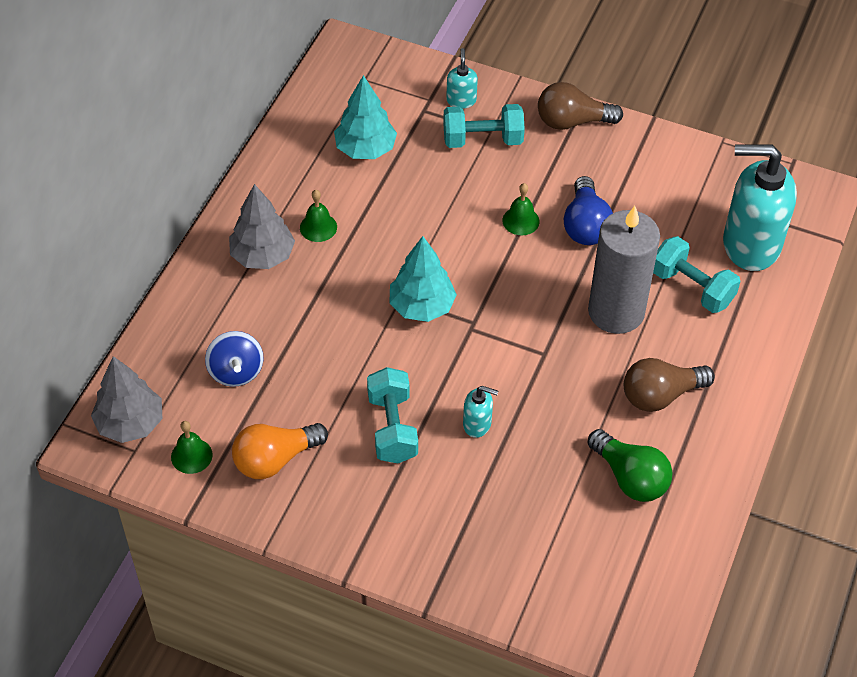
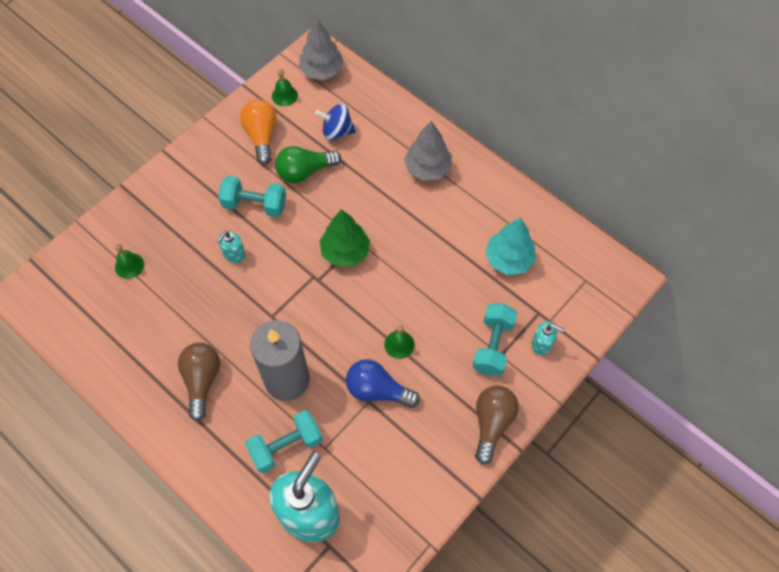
camera: 110 degrees right, 10 degrees up
(318, 227) = (441, 208): green bell -> green bell (129, 265)
(421, 306) = (345, 251): turquoise tree -> green tree
(630, 477) = (148, 333): green light bulb -> green light bulb (304, 171)

